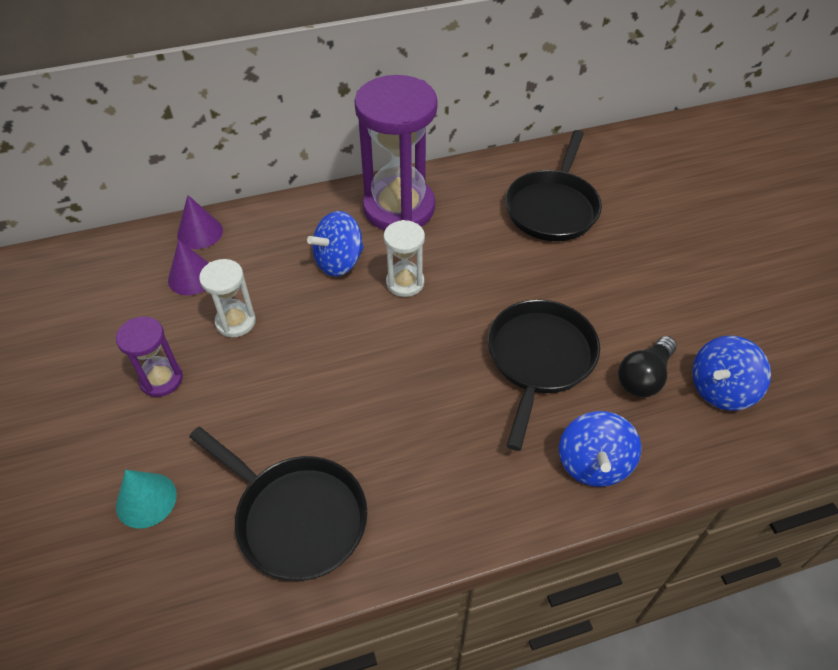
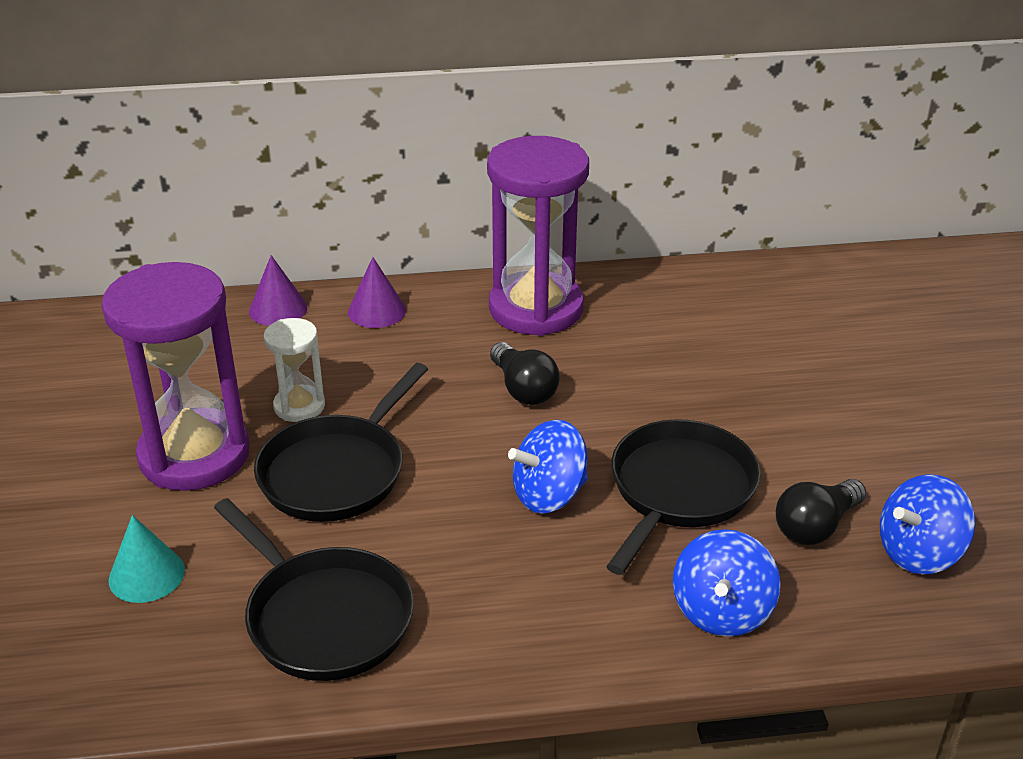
camera: 10 degrees right, 15 degrees down
(161, 379) = (194, 455): purple hourglass -> purple hourglass, size x2.05
(192, 277) = (257, 354): purple cone -> purple cone (377, 311)
(339, 261) = (445, 357): blue spinning top -> blue spinning top (549, 495)
(405, 283) = (523, 389): white hourglass -> black light bulb
(552, 207) = (740, 328): black pan -> black pan (337, 472)

